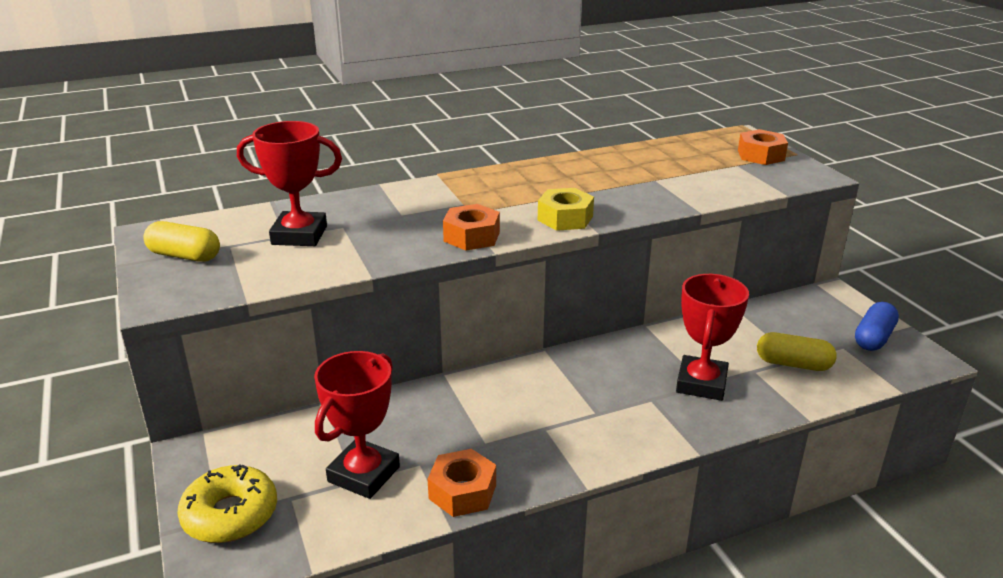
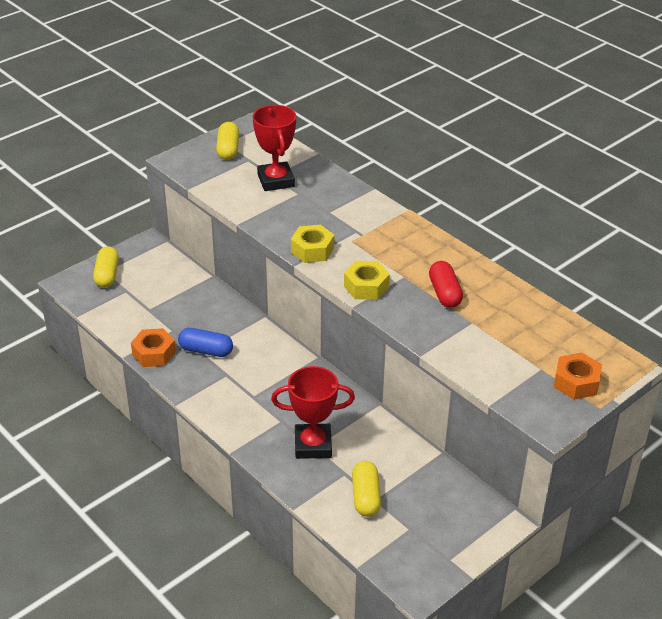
camera: 70 degrees right, 10 degrees up
(230, 514) = (107, 275): yellow donut -> yellow capsule
(364, 474) = (154, 311): red trophy -> none
(472, 236) = (312, 250): orange nut -> yellow nut
(600, 183) = (444, 293): none -> red capsule
(873, 338) = (435, 549): blue capsule -> blue capsule (206, 350)

